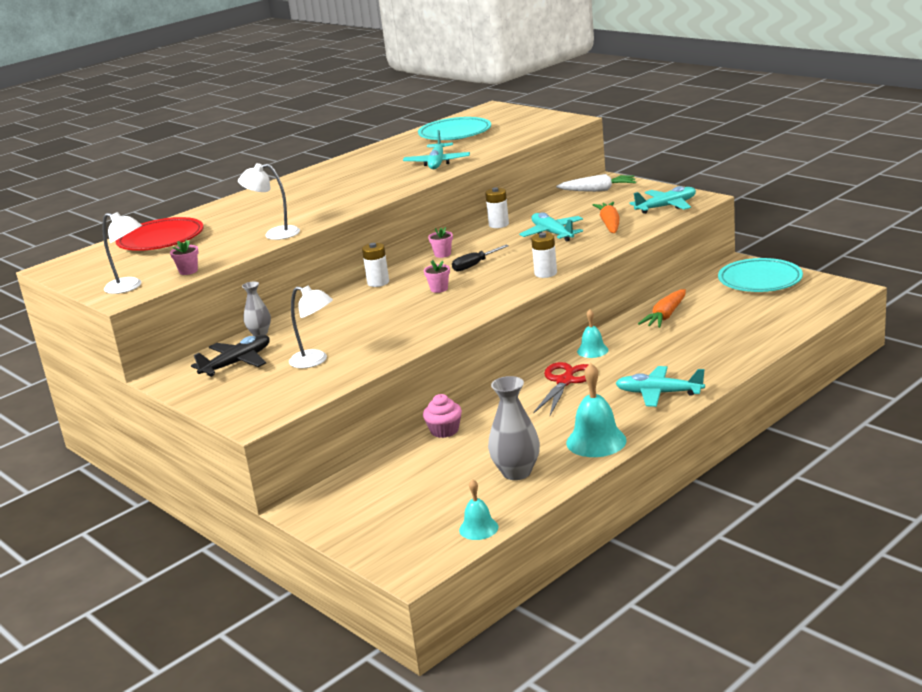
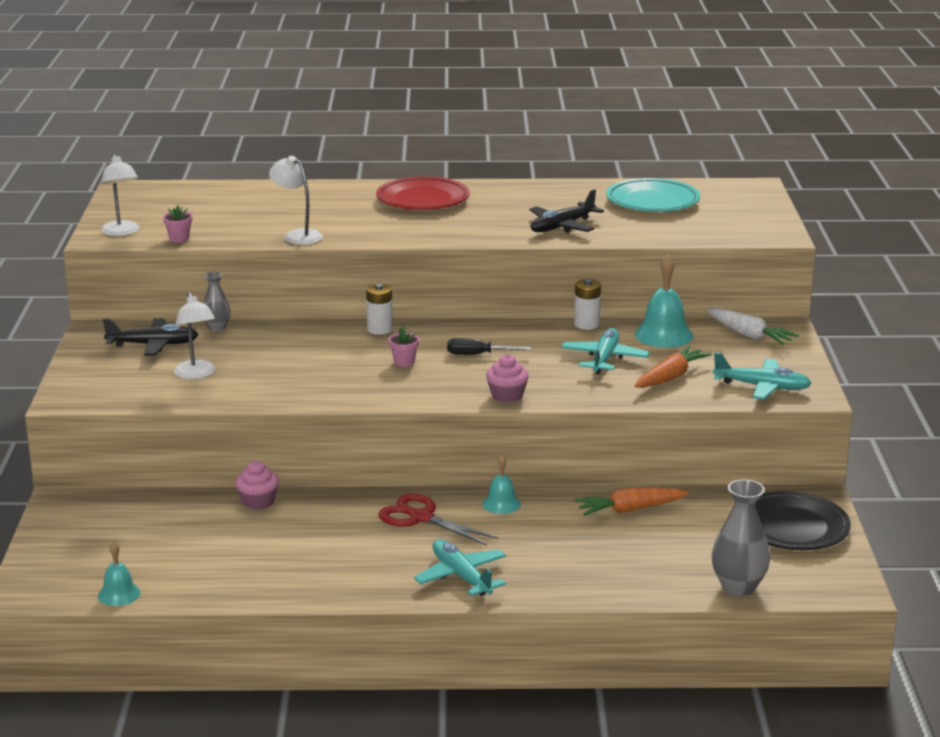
camera: 40 degrees right, 0 degrees up
(161, 240) = (227, 199): red plate -> red plate (423, 200)
(437, 163) = (562, 227): turquoise plane -> black plane
(442, 254) = (480, 330): pink flower pot -> none
(516, 472) = (228, 569): grey vase -> grey vase (738, 587)
(545, 273) = (507, 395): white battery -> pink cupcake
(565, 381) = (421, 518): red scissors -> red scissors turned 120 degrees counterclockwise
(596, 441) = (329, 584): turquoise bell -> turquoise bell (663, 335)
(760, 280) = (792, 528): turquoise plate -> black plate

